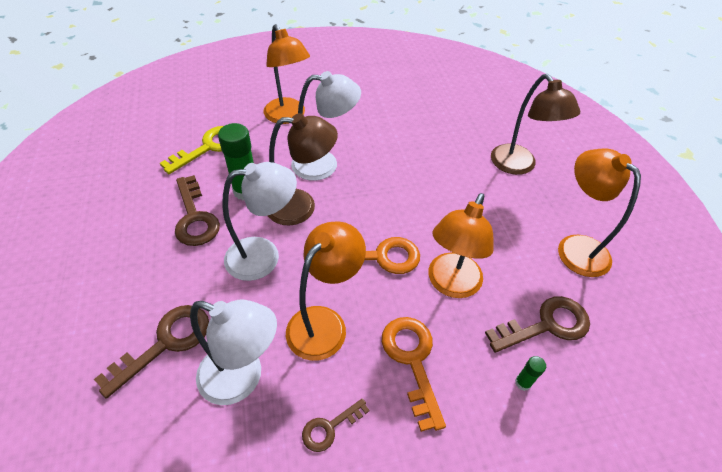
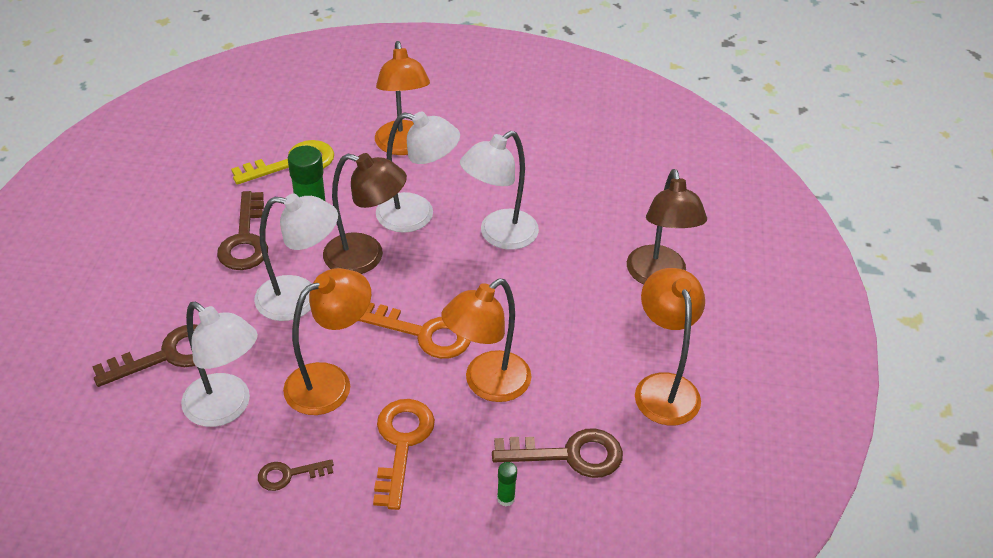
camera: 20 degrees right, 5 degrees down
(393, 164) = (499, 235): none -> white lamp

